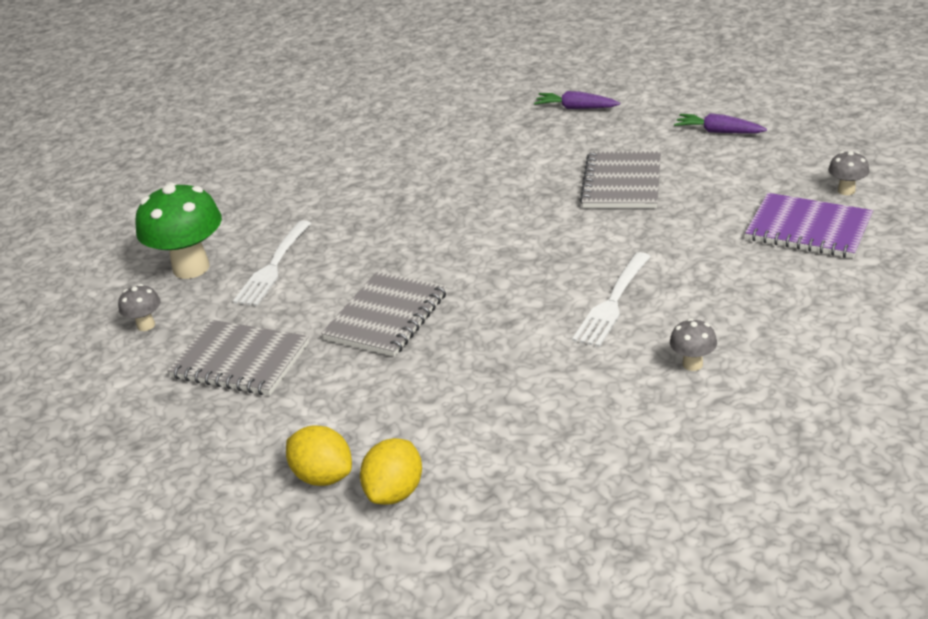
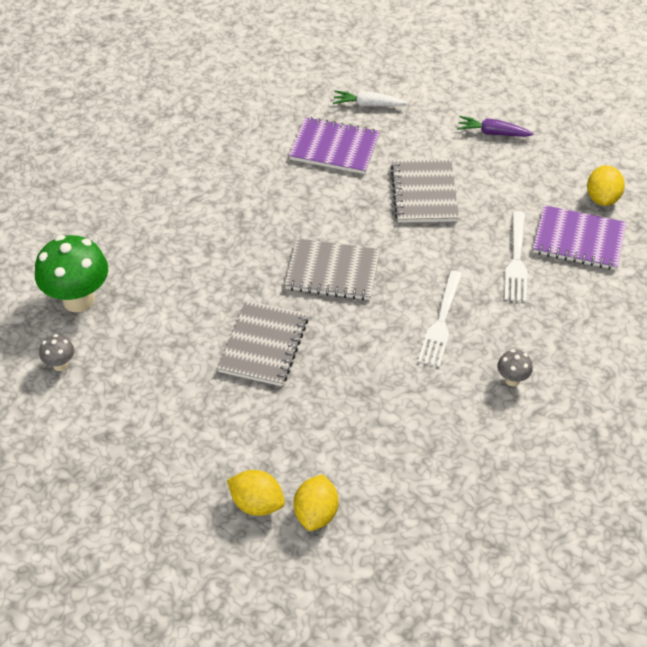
camera: 15 degrees left, 15 degrees up
(240, 361) = (155, 397): grey notebook -> grey notebook (332, 272)
(273, 266) = (151, 296): white fork -> white fork (516, 260)
(526, 143) = (334, 148): none -> purple notebook
(575, 108) = (367, 105): purple carrot -> white carrot
(846, 190) = (602, 198): grey mushroom -> yellow lemon

